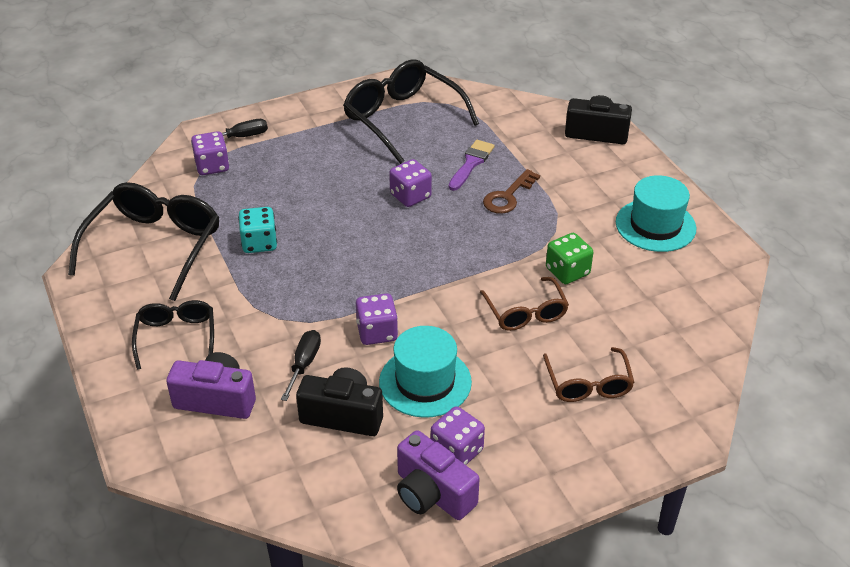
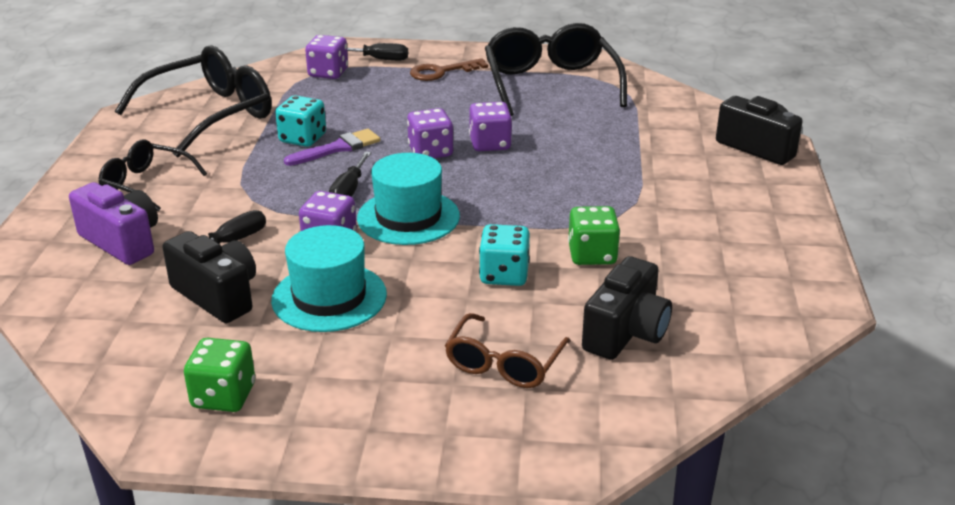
camera: 30 degrees right, 10 degrees down
(176, 337) = (146, 184): black glasses -> black glasses turned 90 degrees counterclockwise
(346, 281) = (349, 191): none -> black screwdriver
(432, 493) = (223, 396): purple camera -> green dice
(457, 451) = (292, 369): purple dice -> purple dice (430, 152)
(471, 163) = (584, 135): purple brush -> purple brush (338, 148)
(508, 196) = (594, 172): brown key -> brown key (441, 72)
(525, 312) = (504, 275): brown glasses -> turquoise dice
(640, 327) = (626, 332): none -> black camera
(655, 225) = (745, 246): turquoise hat -> turquoise hat (408, 217)

